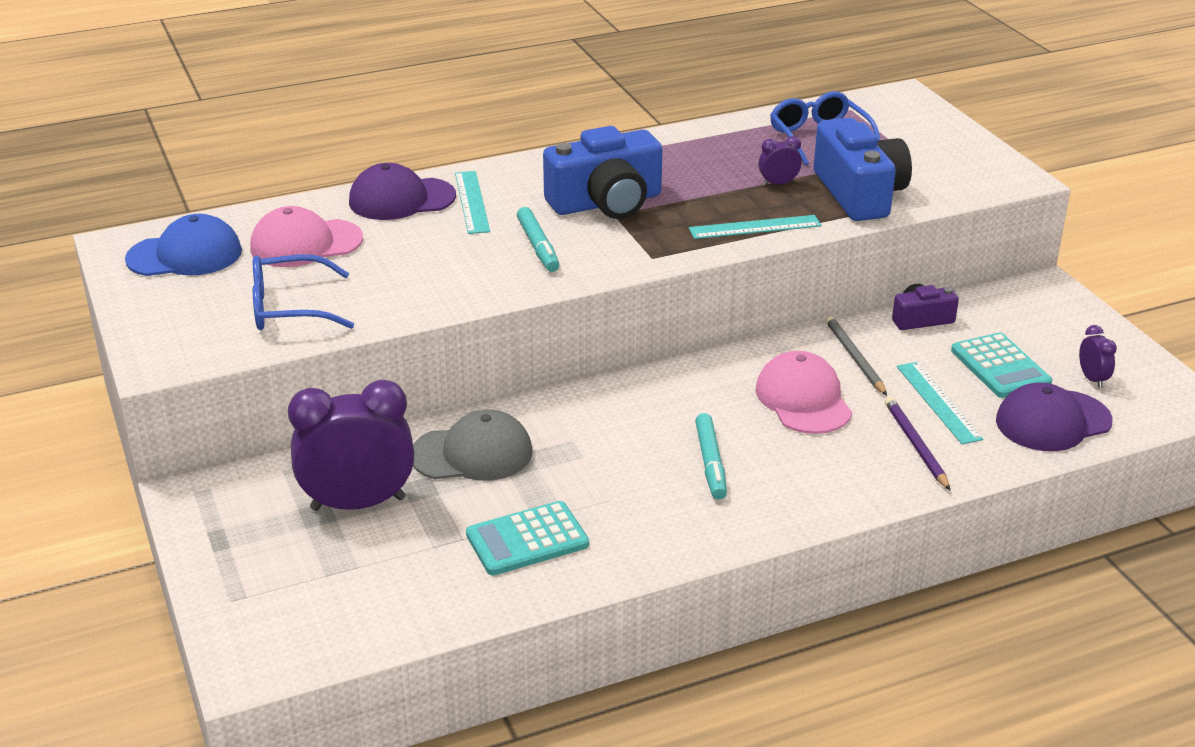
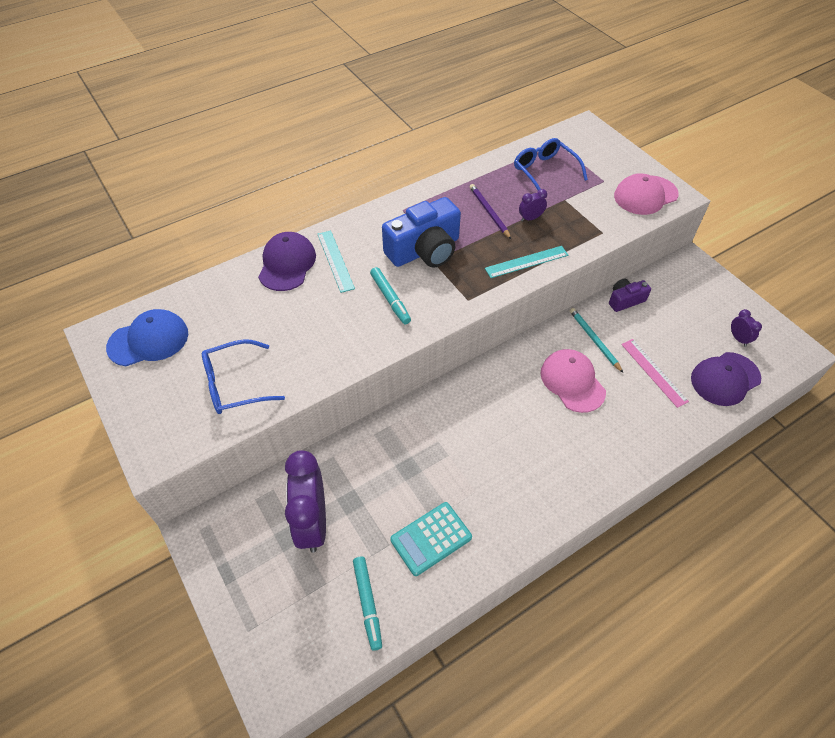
camera: 10 degrees left, 20 degrees up
(306, 243) = (231, 317): pink cap -> pink cap (645, 195)
(358, 503) = (312, 523): purple clock -> purple clock turned 75 degrees counterclockwise
(401, 199) = (287, 264): purple cap -> purple cap turned 120 degrees clockwise
(472, 453) = (377, 463): grey cap -> none
(710, 463) = (529, 448): turquoise marker -> turquoise marker (368, 603)
(854, 358) = (594, 340): grey pencil -> turquoise pencil
(859, 194) = (584, 221): blue camera -> none
(915, 445) = (650, 412): purple pencil -> purple pencil (489, 212)
(938, 402) = (653, 372): turquoise ruler -> pink ruler
(1000, 367) = (682, 336): turquoise calculator -> none

